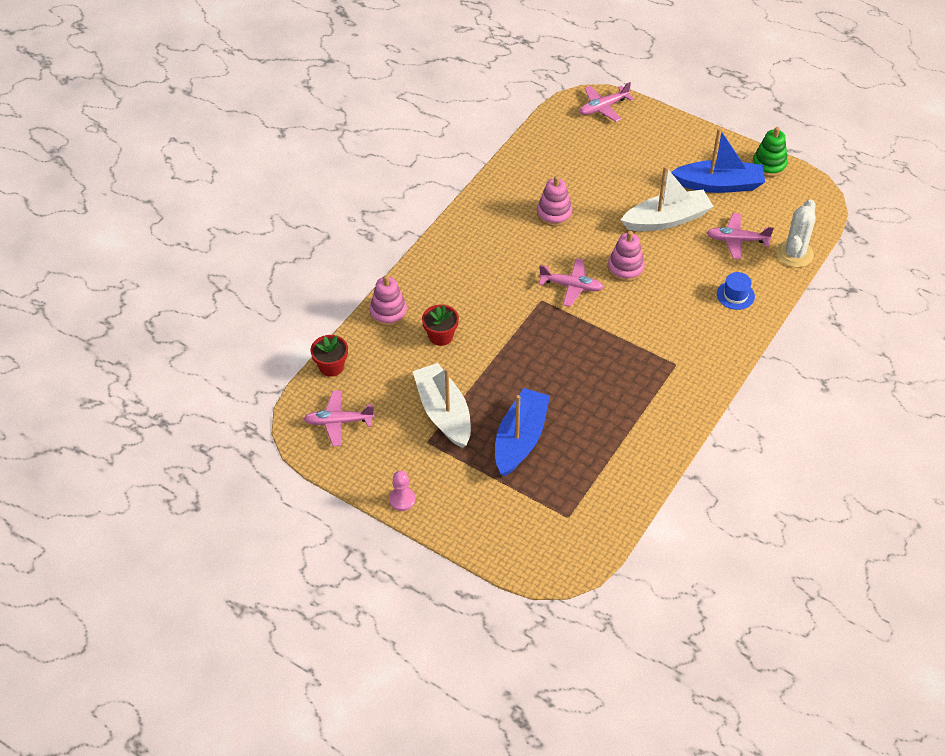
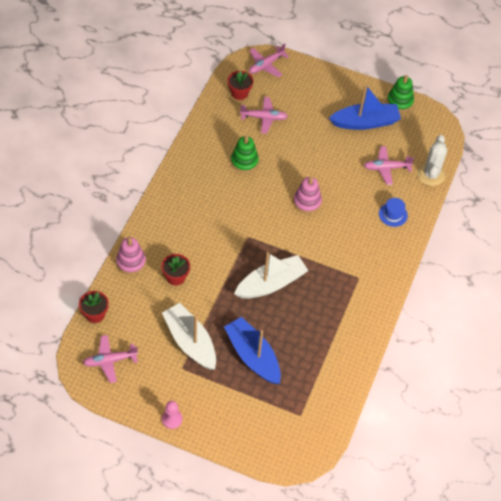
camera: 15 degrees left, 5 degrees up
(520, 439) = (253, 356): blue boat -> blue boat turned 45 degrees counterclockwise
(554, 214) = (244, 161): pink stacking toy -> green stacking toy
(563, 136) = (239, 93): none -> red flower pot
(571, 286) = (269, 222): pink plane -> pink plane (264, 118)
(667, 219) = (331, 156): white boat -> white boat (271, 284)

